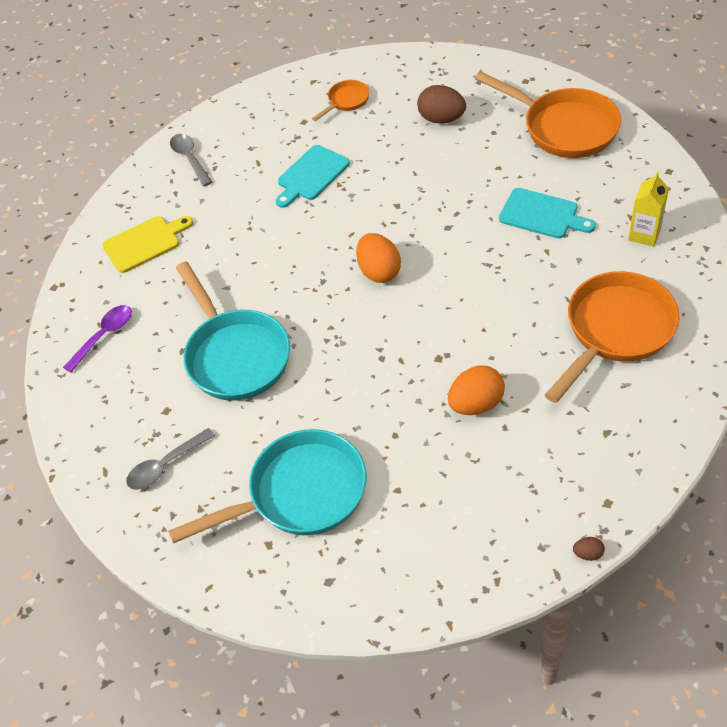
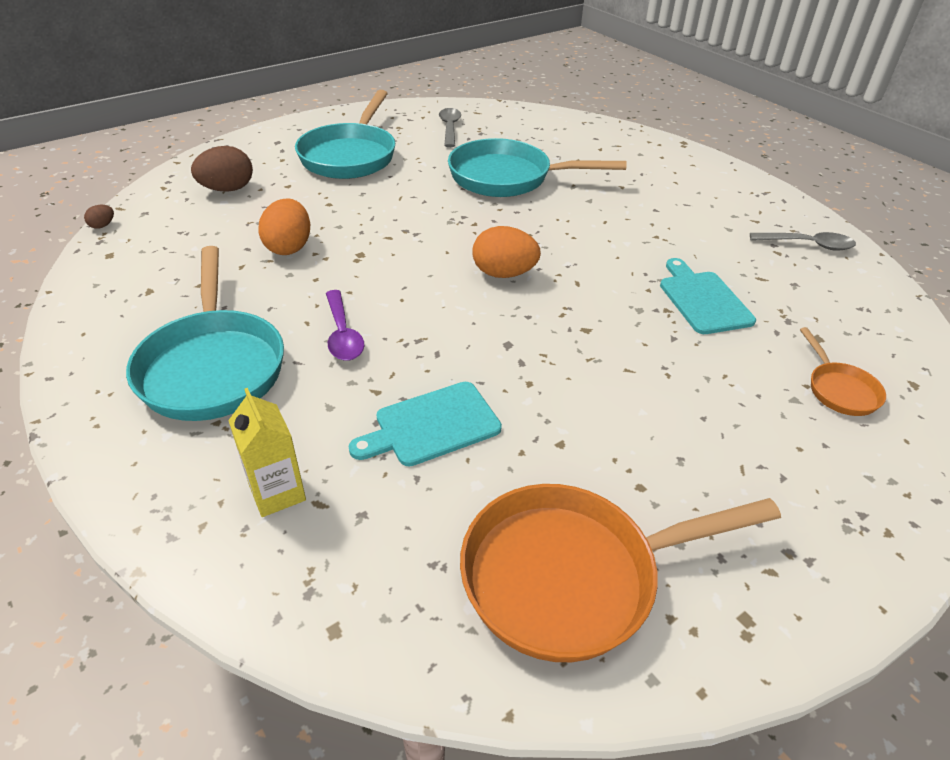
camera: 120 degrees right, 10 degrees down
(104, 336) = (602, 143): purple spoon -> purple spoon (343, 334)
(145, 243) = (695, 186): yellow cutting board -> none
(441, 119) = (721, 453): brown egg -> brown egg (227, 189)
(615, 331) = (213, 366): orange pan -> turquoise pan

